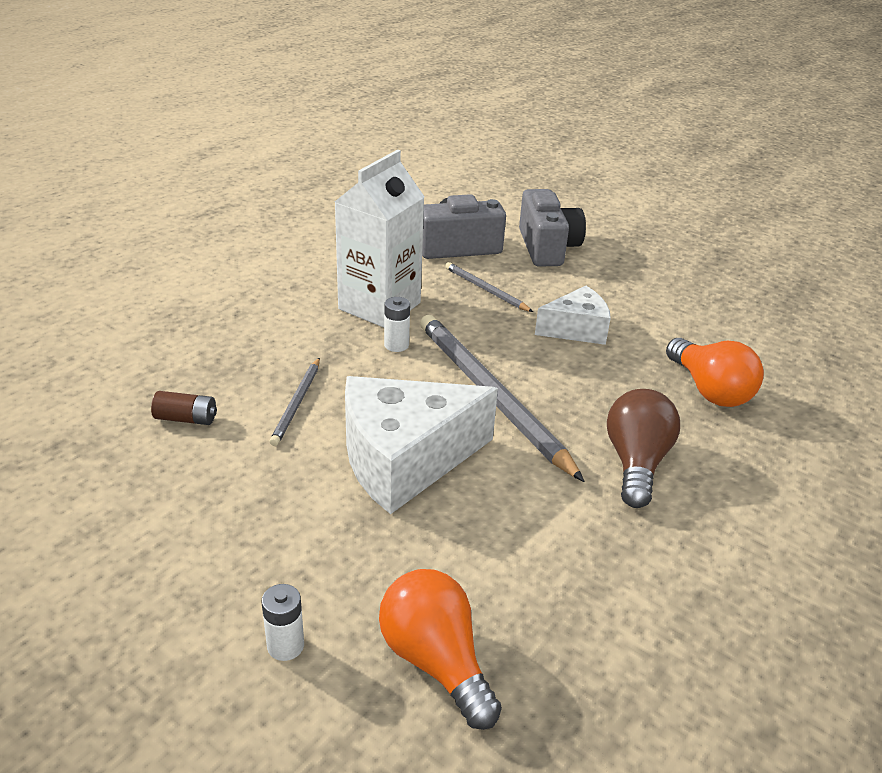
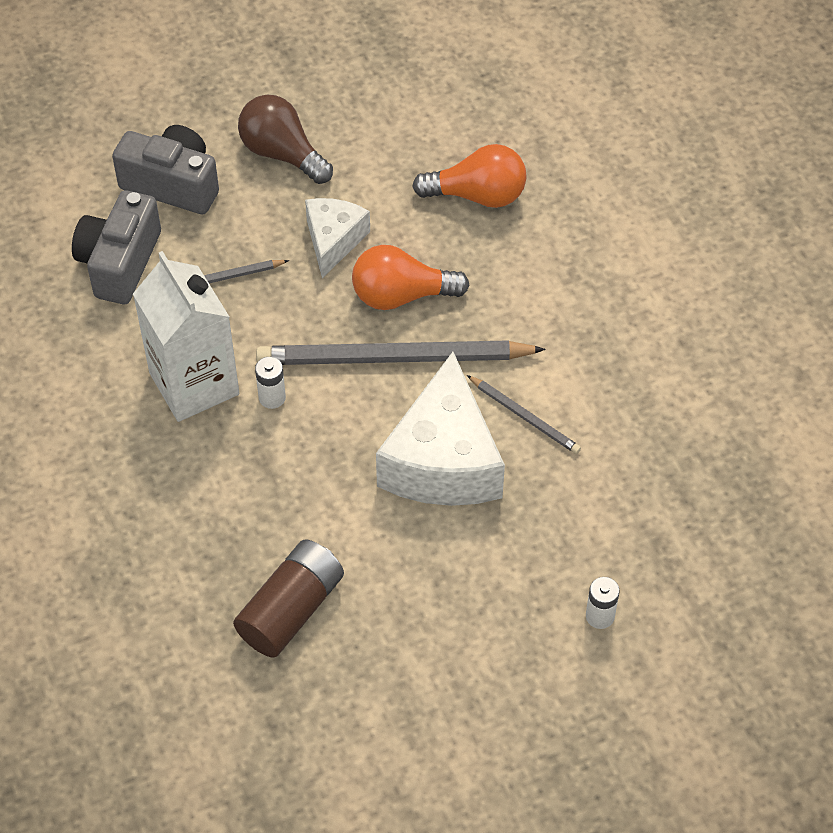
camera: 60 degrees left, 20 degrees up
(186, 419) = (291, 610): brown battery -> brown battery, size x1.92
(297, 403) = (318, 513): grey pencil -> grey pencil (525, 417)
(436, 661) = (659, 529): orange light bulb -> orange light bulb (401, 295)
(636, 463) = (535, 301): brown light bulb -> brown light bulb (282, 153)

